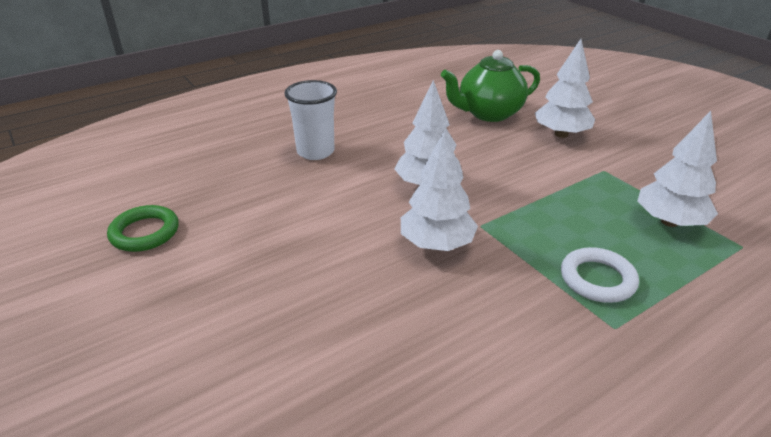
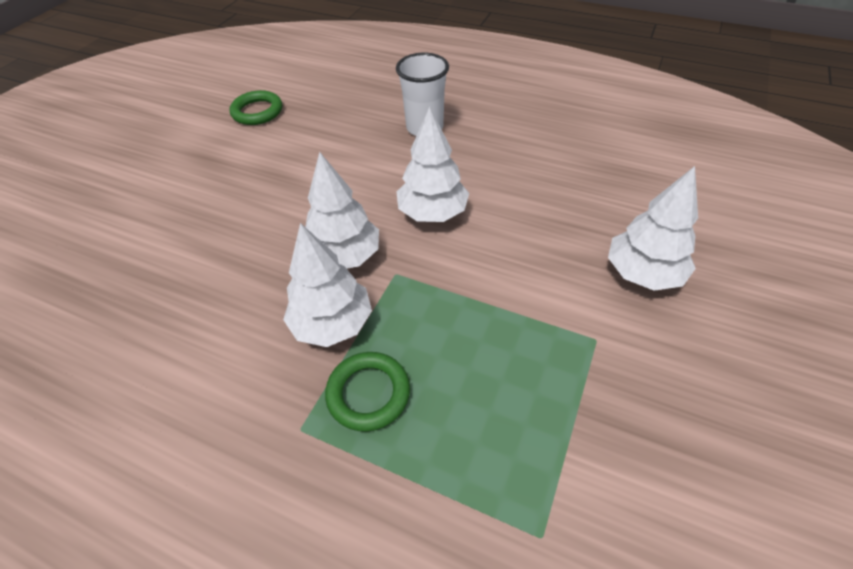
camera: 60 degrees right, 15 degrees up
(488, 113) = (620, 198): green teapot -> none
(597, 279) = (368, 393): white ring -> green ring
(669, 222) = (533, 437): white tree -> white tree (332, 324)

